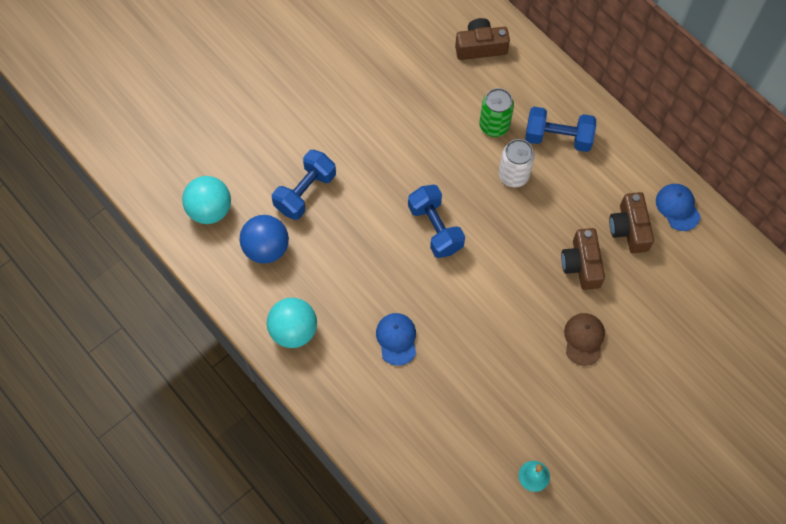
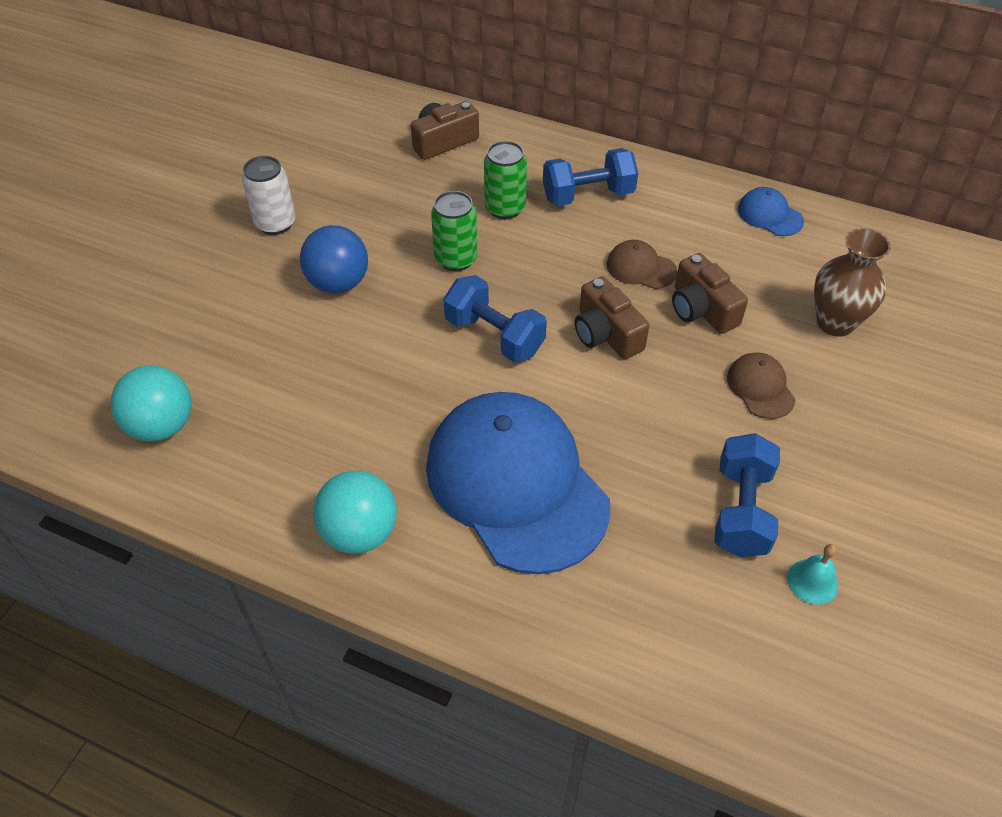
camera: 25 degrees left, 15 degrees down
(266, 248) = (269, 443): blue ball -> blue ball (338, 283)
(305, 192) = (295, 357): blue dumbbell -> blue dumbbell (741, 510)
(396, 339) = (516, 484): blue cap -> blue cap, size x2.46
(440, 156) = (456, 259): none -> green can
(513, 175) = (559, 248): white can -> white can (275, 223)
(560, 215) = (641, 268): none -> brown cap
(629, 229) = (731, 254): brown camera -> brown camera (606, 333)
(665, 313) = (835, 323): none -> brown vase

